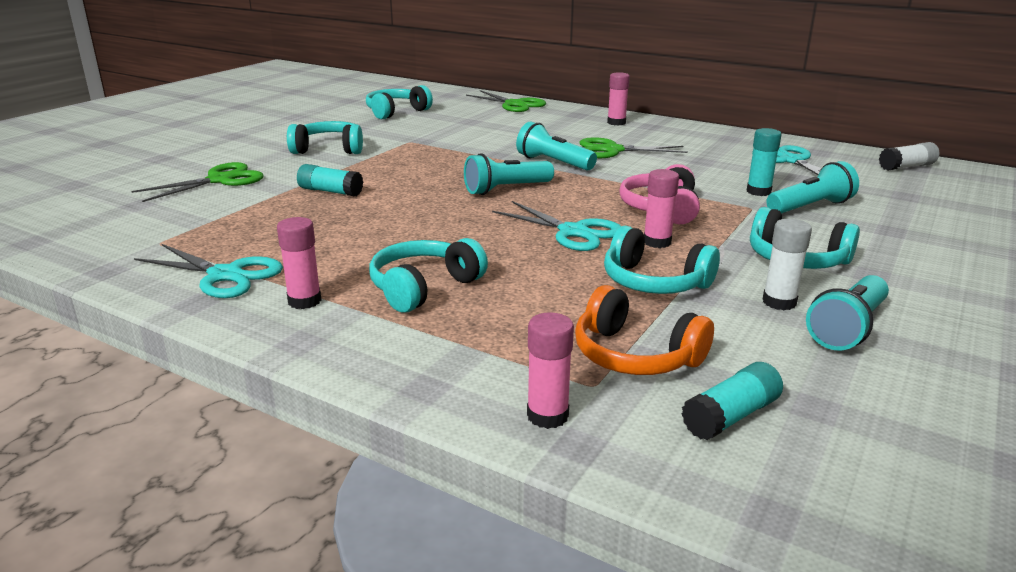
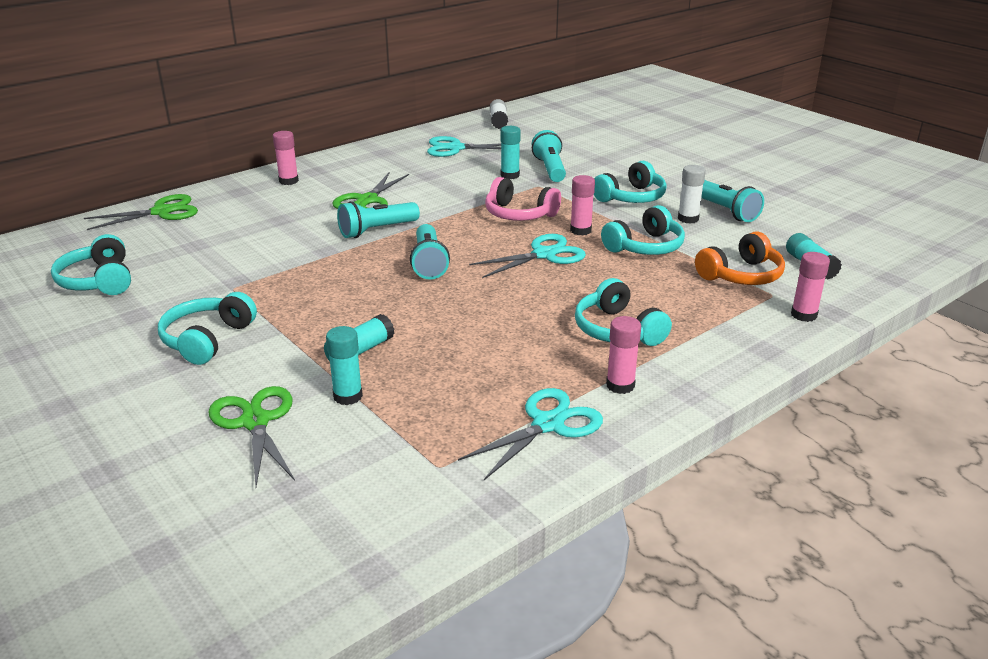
camera: 70 degrees left, 5 degrees up
(259, 199) = (348, 396): none -> turquoise glue stick

